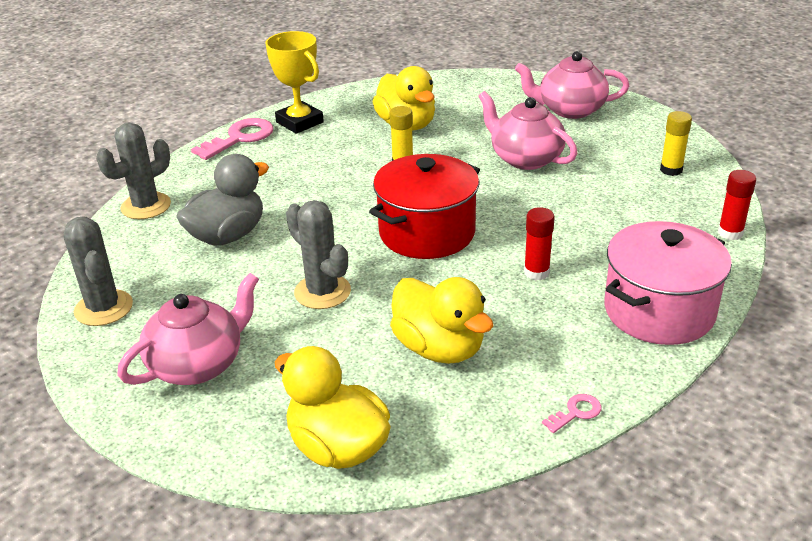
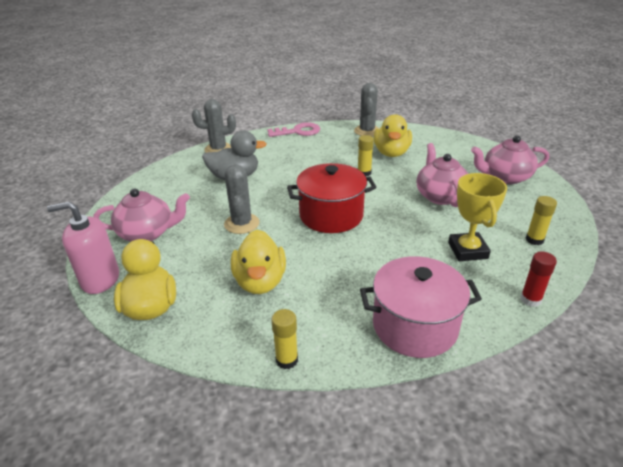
camera: 35 degrees right, 0 degrees up
(103, 308) = (145, 189): grey cactus -> grey cactus (367, 131)
(213, 454) = (100, 279): none -> pink soap dispenser
(299, 122) = (336, 133): yellow trophy -> yellow trophy (467, 250)
(536, 272) = (365, 265): red glue stick -> none
(570, 110) = (505, 177): pink teapot -> pink teapot turned 45 degrees counterclockwise
(576, 412) = (287, 360): pink key -> yellow glue stick

